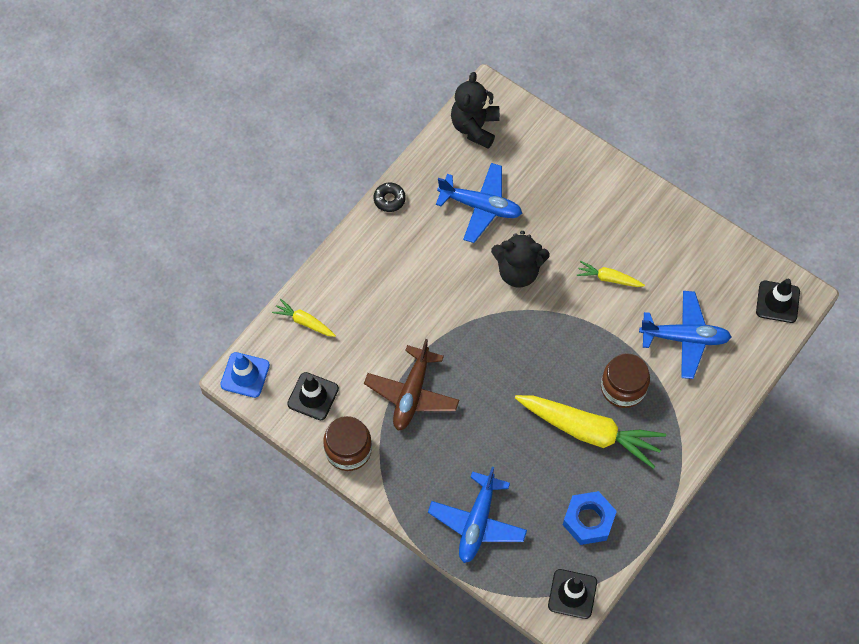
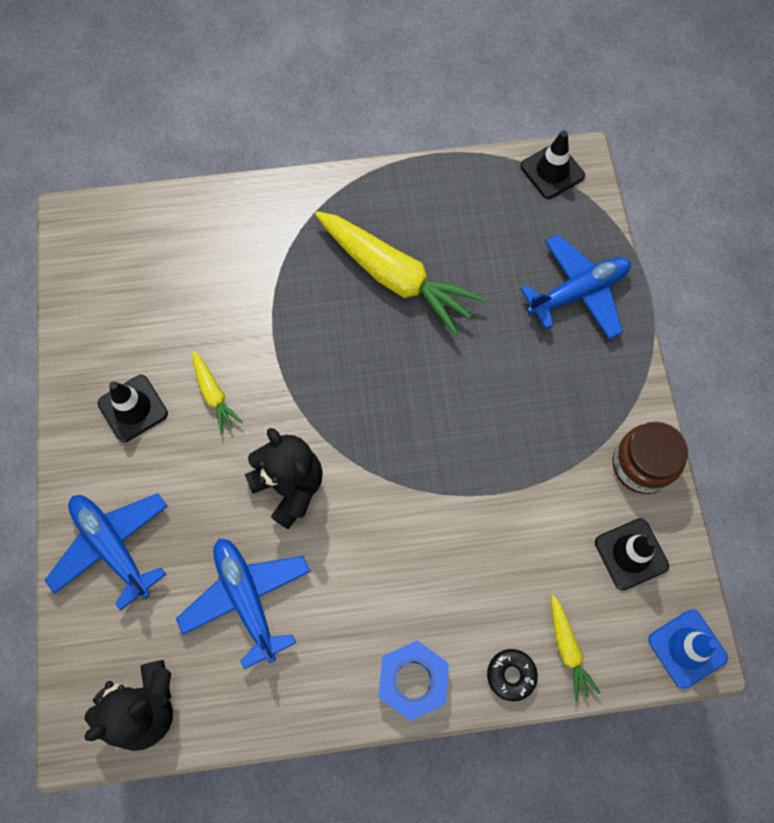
camera: 135 degrees left, 5 degrees up
(389, 199) = (333, 710): black donut -> black donut (511, 675)
(412, 394) = (525, 462): brown plane -> none
(588, 520) = (477, 211): blue nut -> blue nut (413, 680)
(589, 432) = (395, 277): yellow carrot -> yellow carrot turned 150 degrees clockwise
(623, 387) = (321, 286): brown jar -> none
(684, 338) = (216, 277): blue plane -> blue plane (113, 547)
(777, 302) = (99, 232): black traffic cone -> black traffic cone (133, 408)

